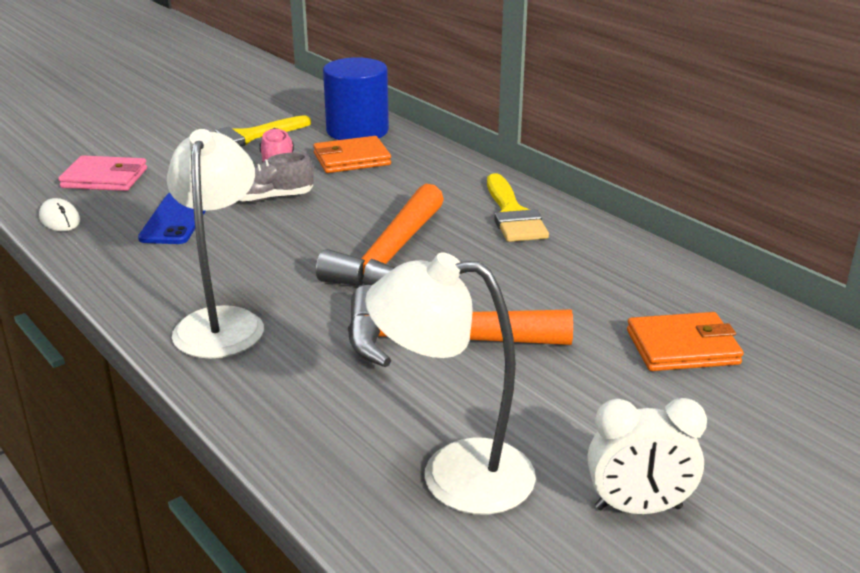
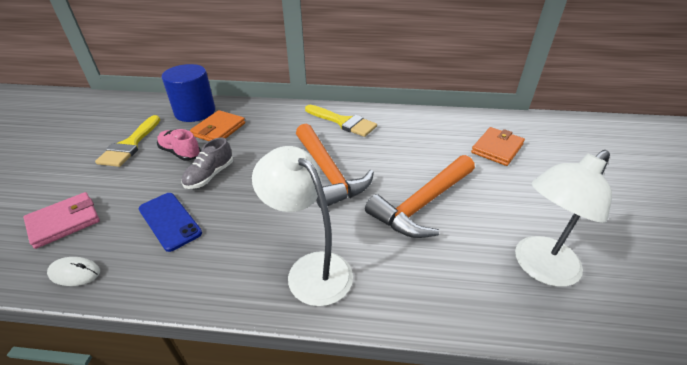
camera: 45 degrees left, 10 degrees up
(638, 508) = (603, 229): white clock -> none

